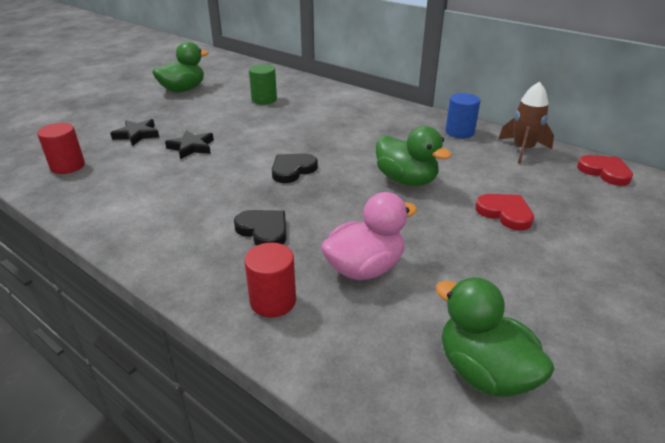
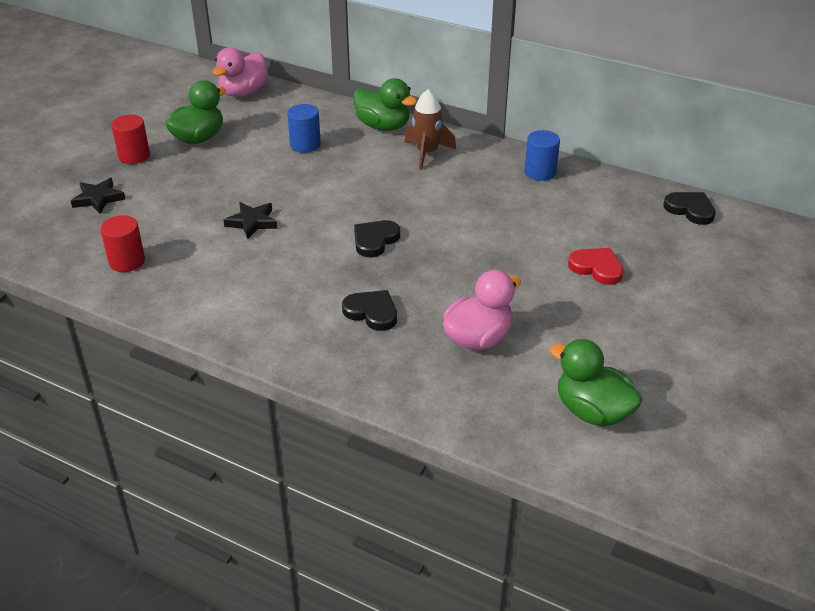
camera: 10 degrees left, 5 degrees up
(137, 135) = (180, 211): black star -> black star (98, 199)
(233, 66) = (243, 92): none -> pink duck
(264, 99) = (305, 145): green cylinder -> blue cylinder
(273, 301) = (407, 378): red cylinder -> red cylinder (134, 156)
(406, 180) = (495, 240): green duck -> green duck (383, 126)
(523, 150) = (608, 189): brown rocket -> brown rocket (427, 153)
(605, 172) = (690, 210): red heart -> black heart

